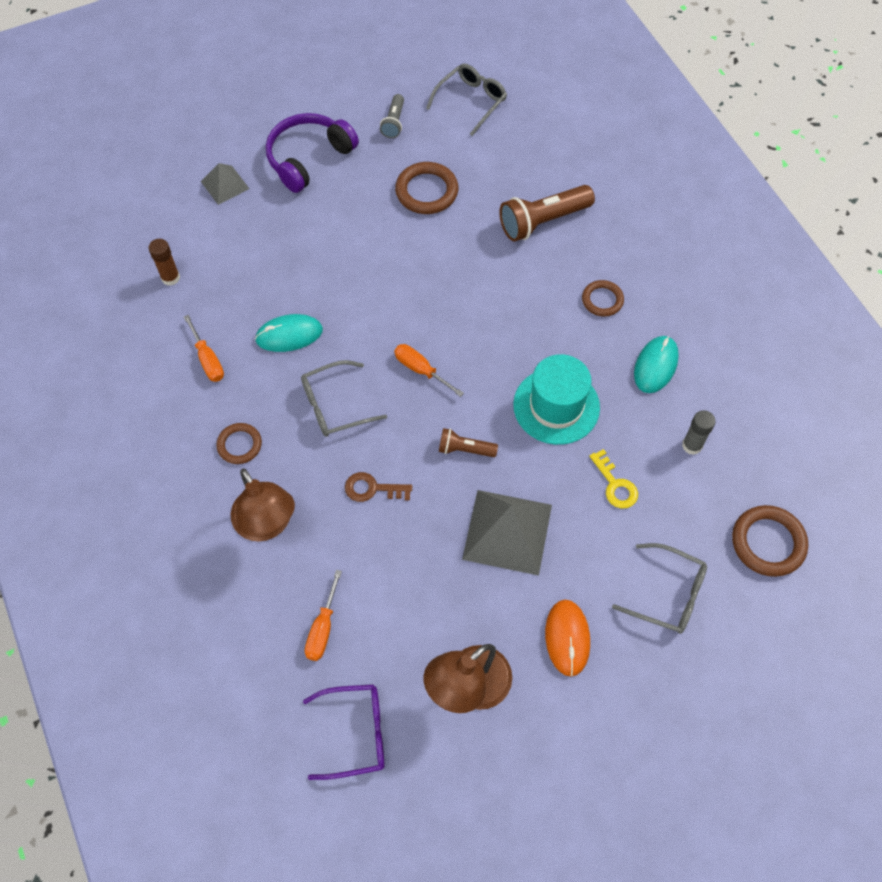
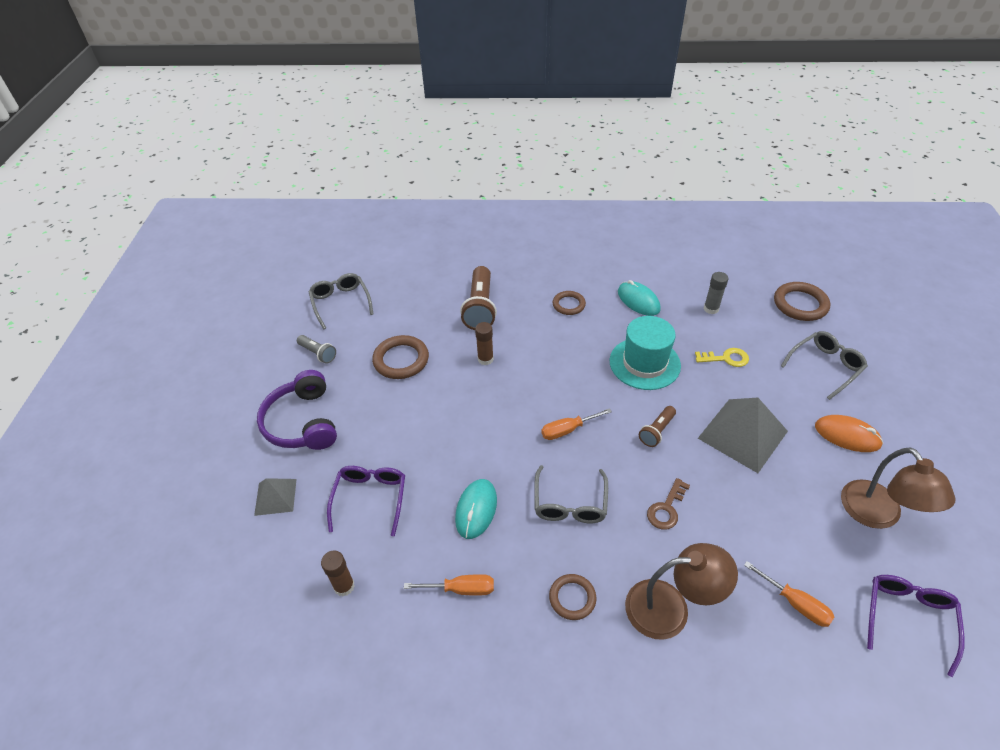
camera: 60 degrees left, 15 degrees down
(258, 251) = (370, 499): none -> purple glasses
(471, 260) = (485, 359): none -> brown glue stick

